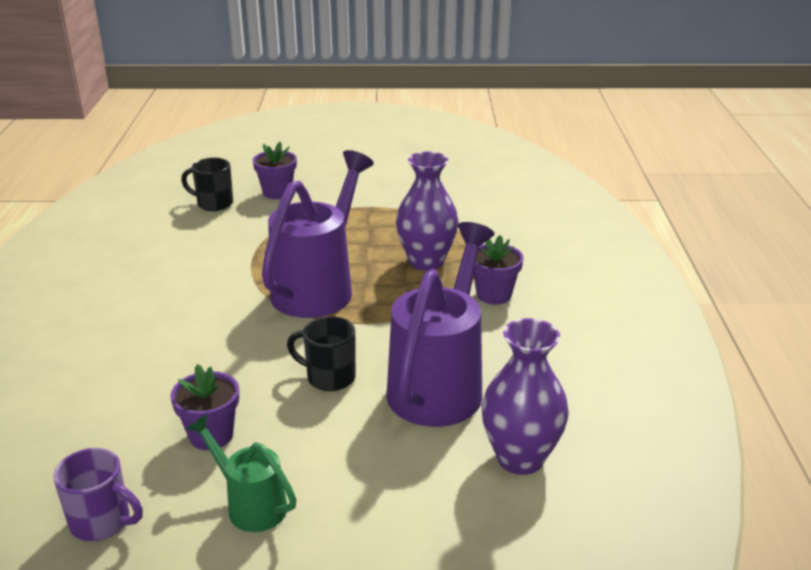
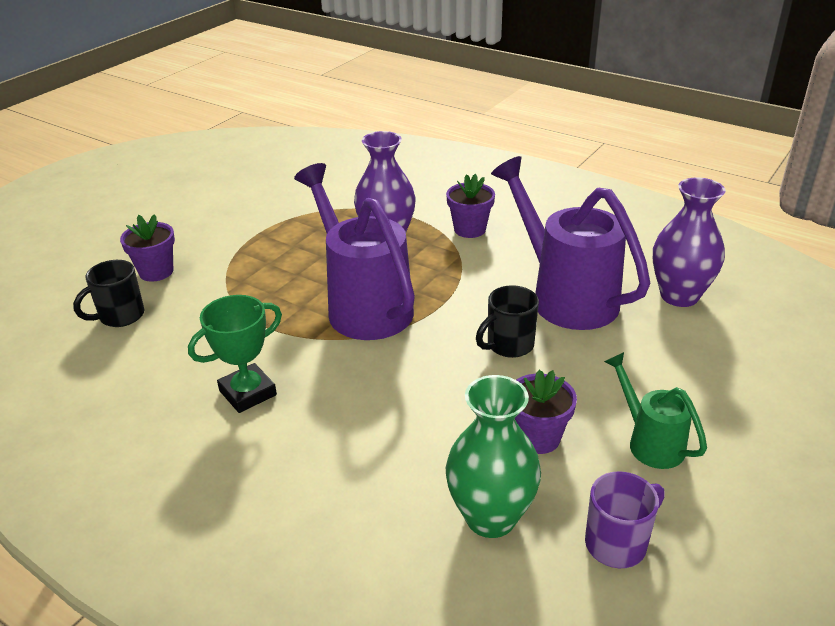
camera: 55 degrees left, 5 degrees up
(97, 442) = (490, 517): none -> green vase
(168, 283) = (248, 393): none -> green trophy
(251, 505) = (650, 442): green watering can -> green watering can turned 75 degrees clockwise

